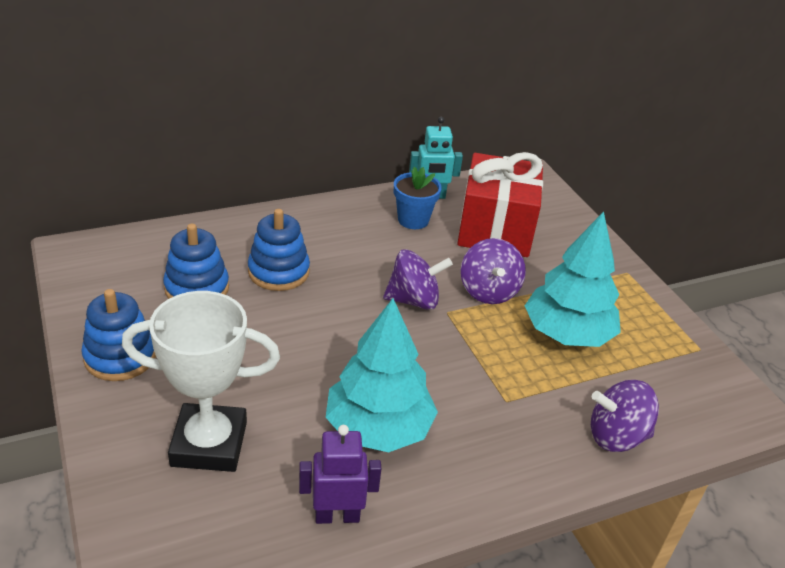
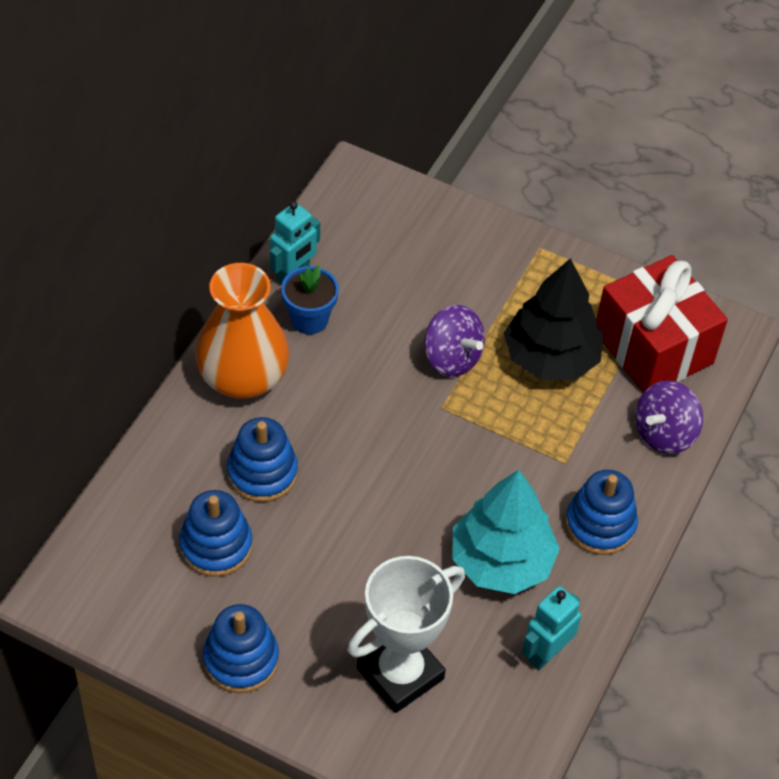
camera: 40 degrees left, 15 degrees up
(332, 222) = (243, 377): none -> orange vase
(337, 516) = (546, 653): purple robot -> turquoise robot
(414, 300) = (404, 415): purple spinning top -> none
(490, 460) = (600, 524): none -> blue stacking toy
(495, 229) = (389, 276): red gift -> red gift (653, 347)
(567, 334) = (550, 358): turquoise tree -> black tree

